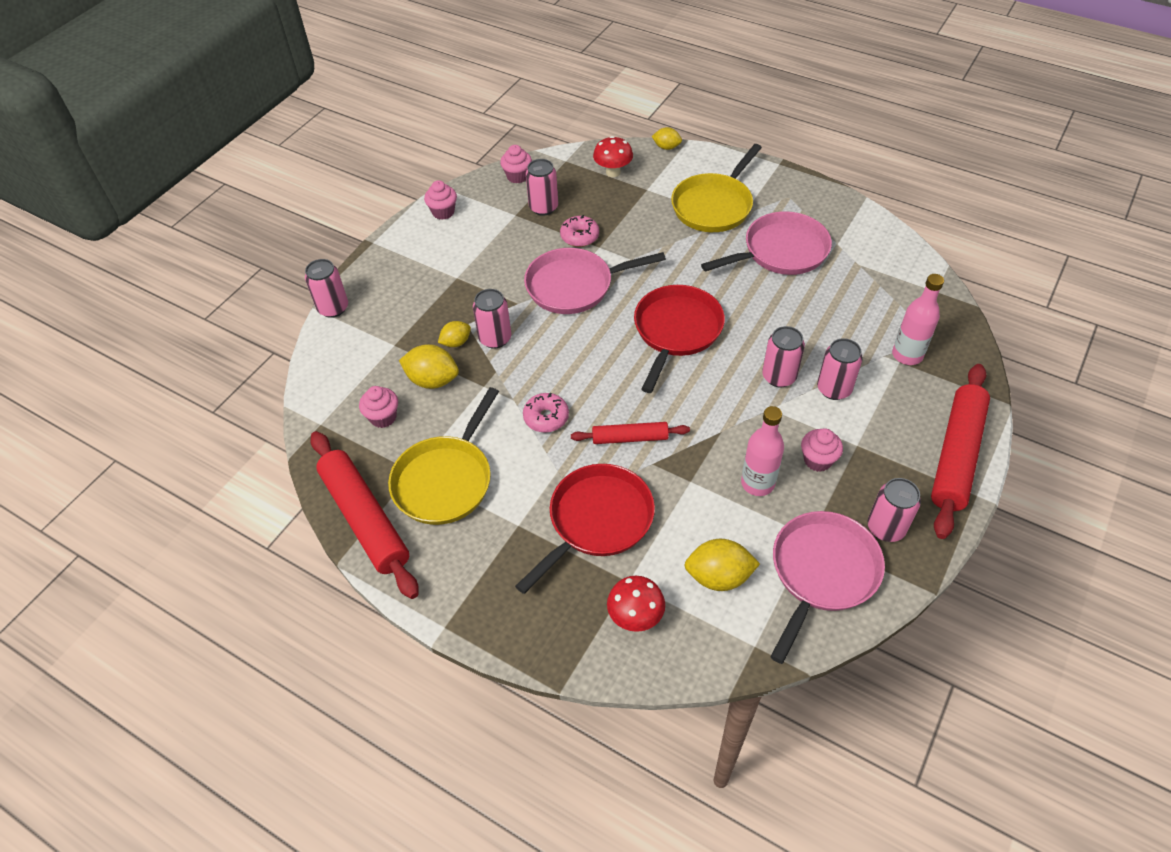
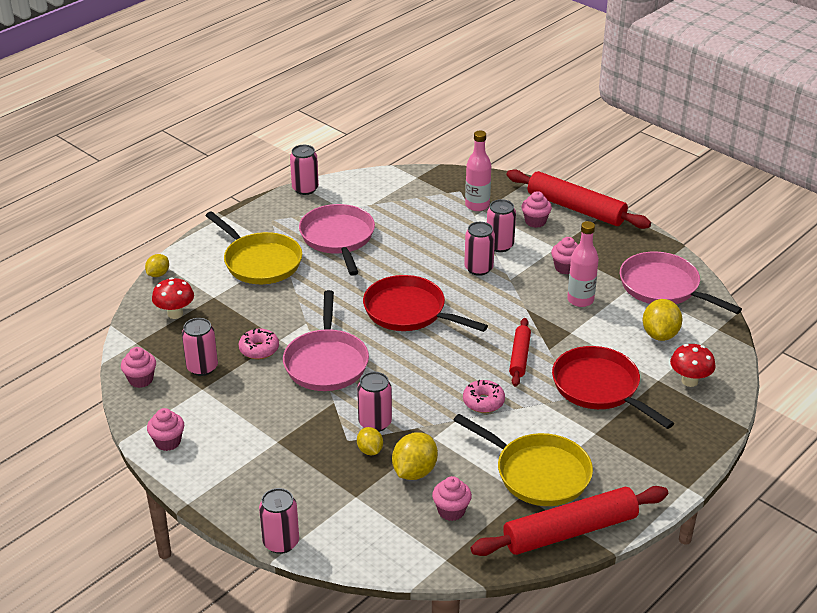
camera: 80 degrees left, 15 degrees down
(886, 528) = (631, 252): pink can -> pink can (305, 189)
(902, 416) = (535, 221): none -> pink cupcake

